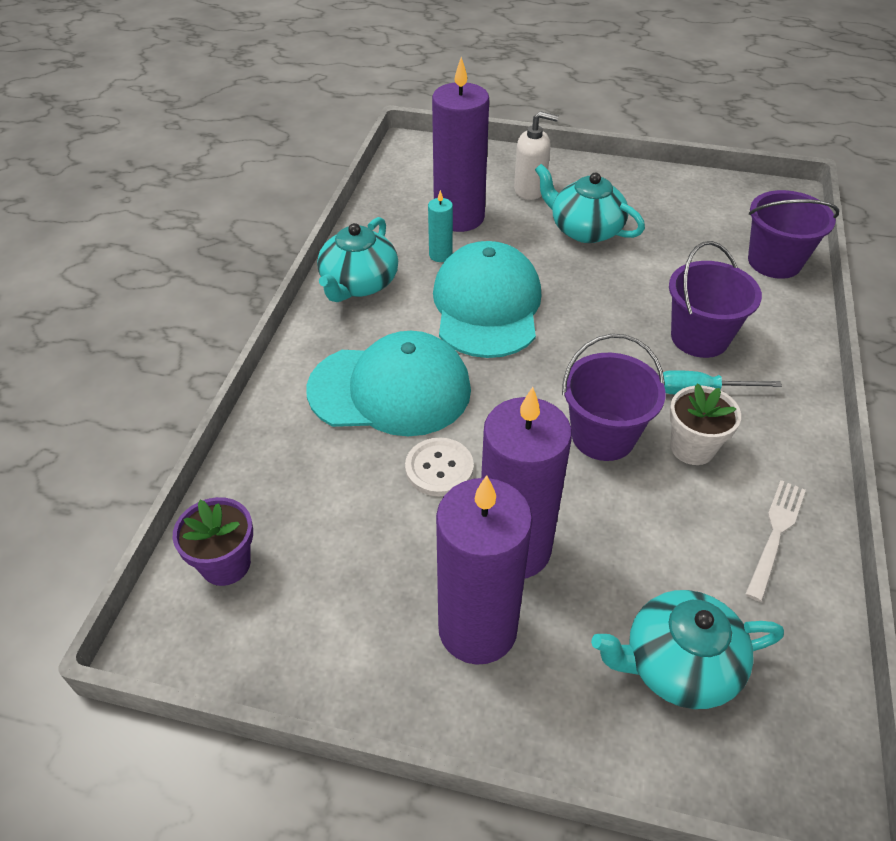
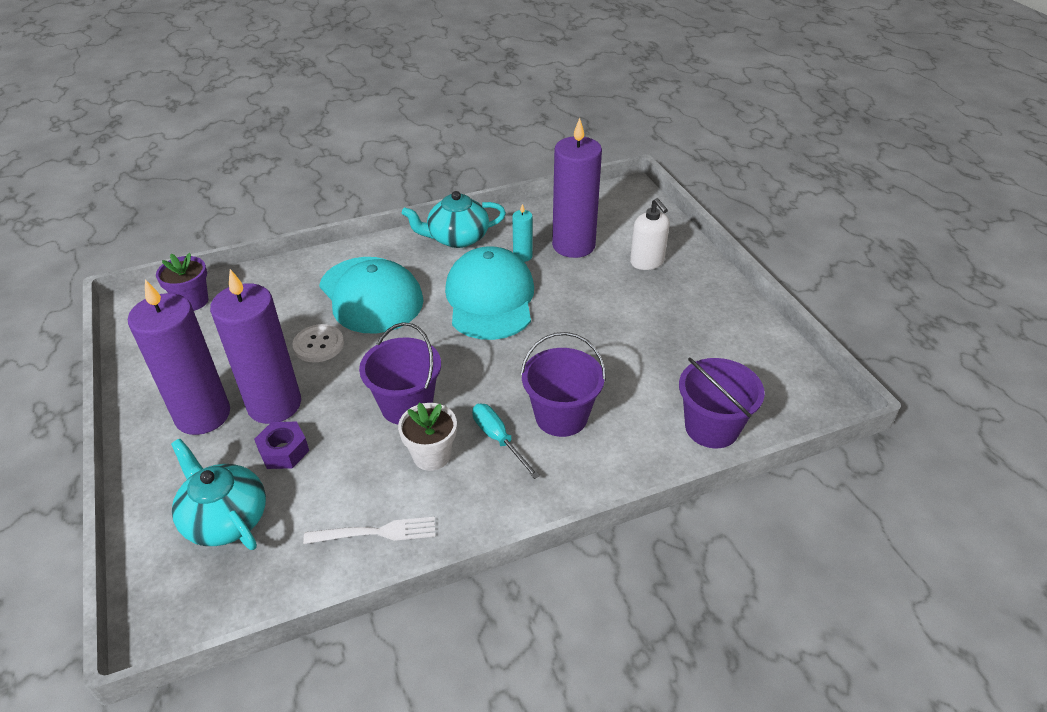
camera: 55 degrees right, 5 degrees down
(487, 306) = (490, 298): turquoise cap -> turquoise cap turned 60 degrees counterclockwise
(585, 230) = (629, 307): turquoise teapot -> none
(601, 568) = (284, 451): none -> purple nut

